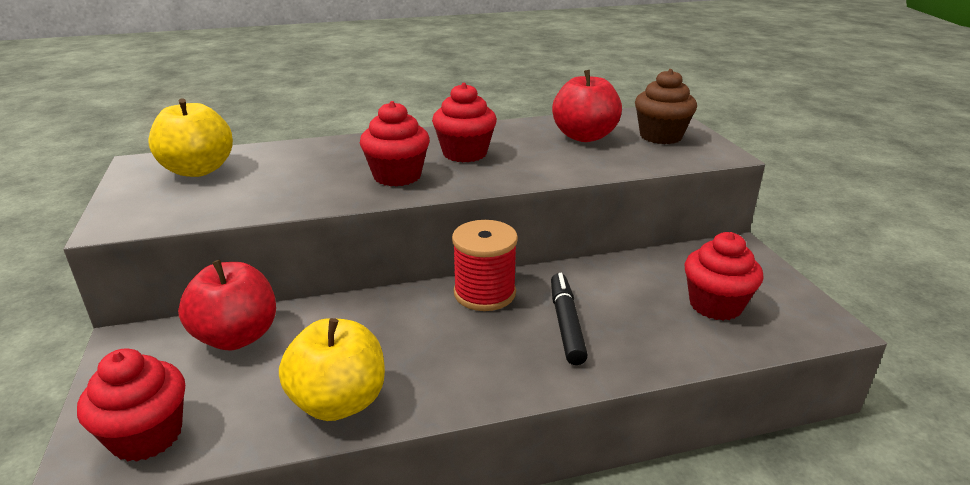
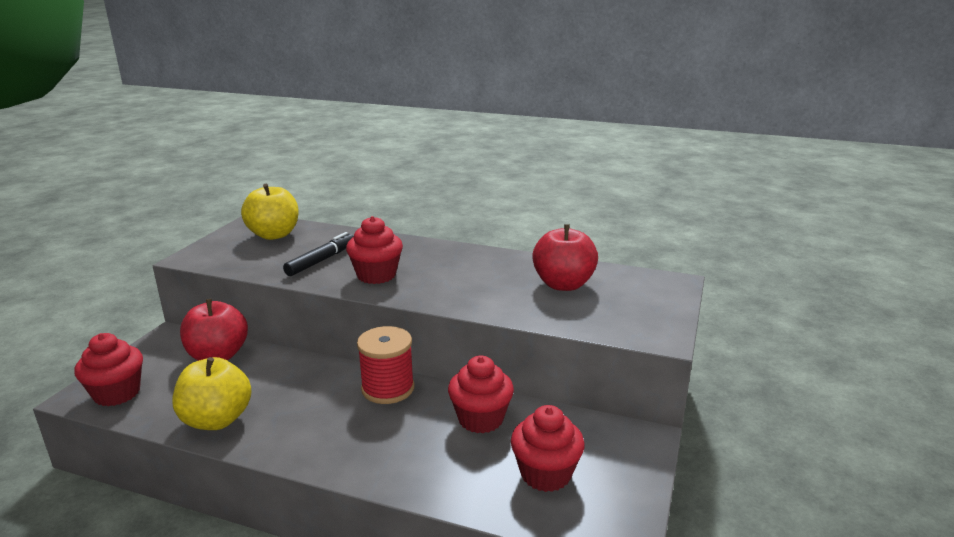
camera: 35 degrees right, 5 degrees down
(465, 153) = (448, 271): red cupcake -> red cupcake (480, 419)
(566, 324) = (410, 435): black marker -> black marker (321, 260)
(660, 136) = (632, 304): brown cupcake -> none

